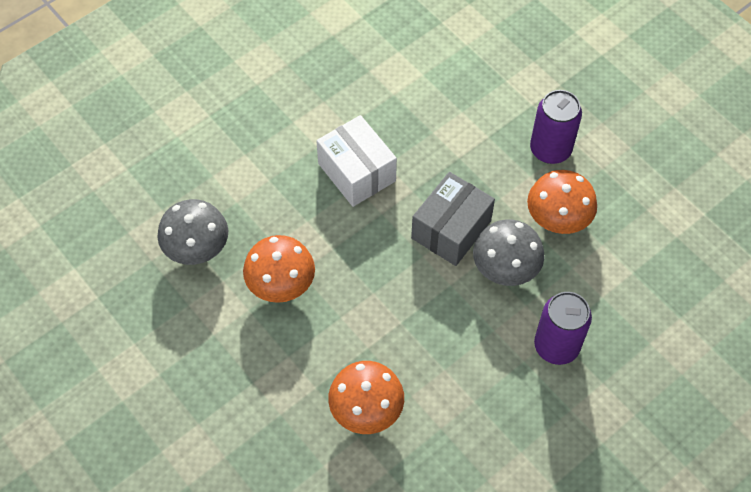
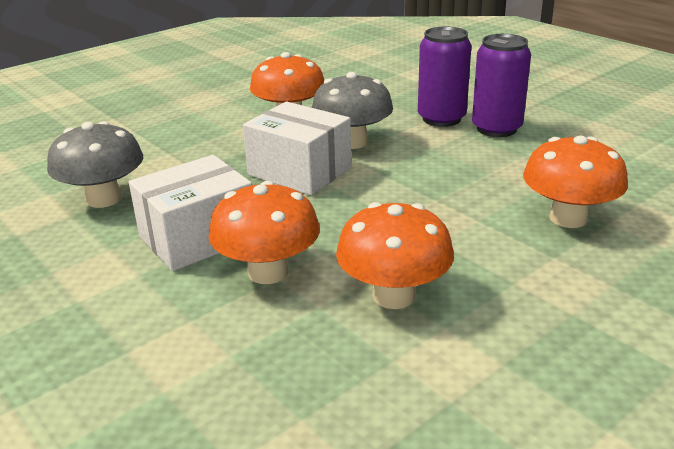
camera: 90 degrees left, 30 degrees down
(197, 248) = (329, 399): grey mushroom -> grey mushroom (104, 199)
(313, 215) = (268, 272): none -> orange mushroom
(451, 229) = (299, 171): grey box -> white box
(550, 149) = (199, 122): purple can -> purple can (496, 129)

